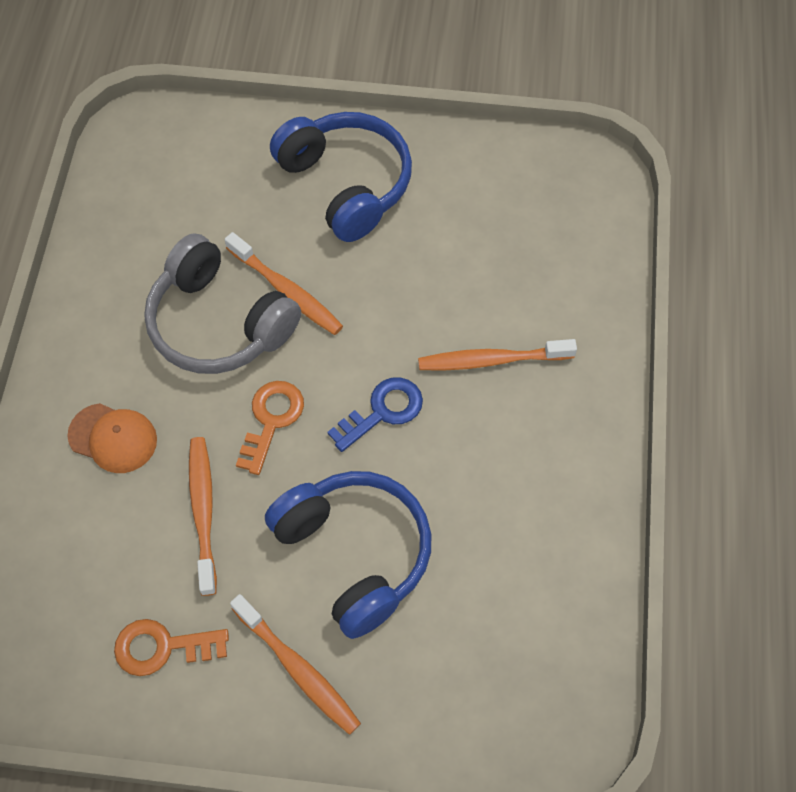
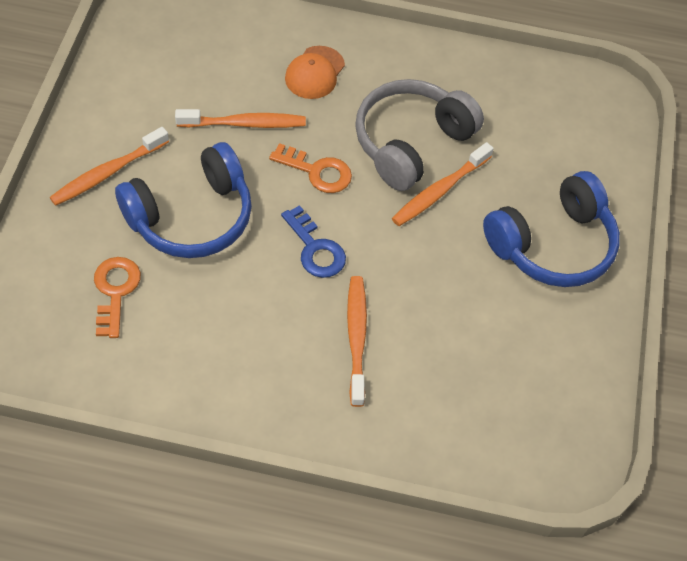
camera: 90 degrees right, 5 degrees down
(162, 647) = (143, 95): orange key -> orange key (115, 291)

